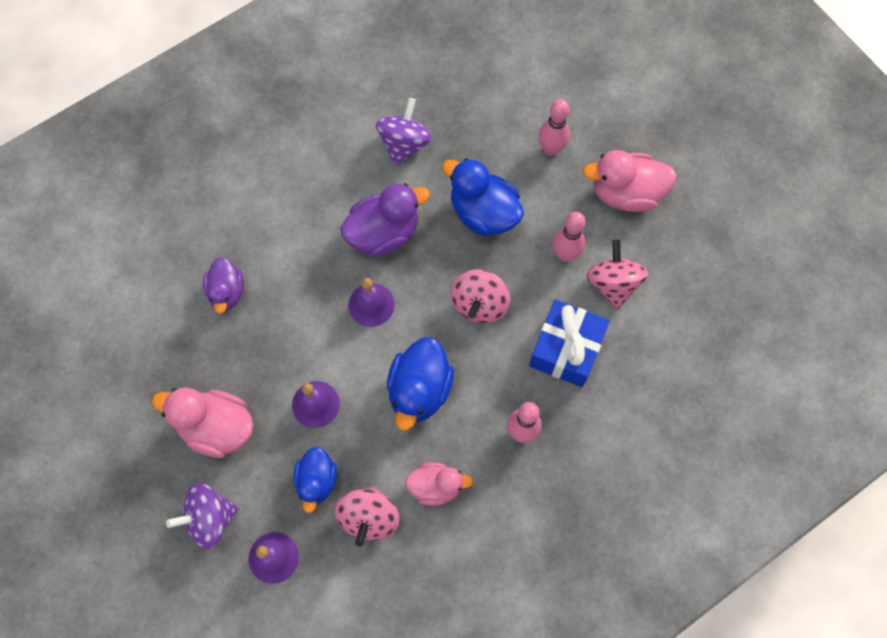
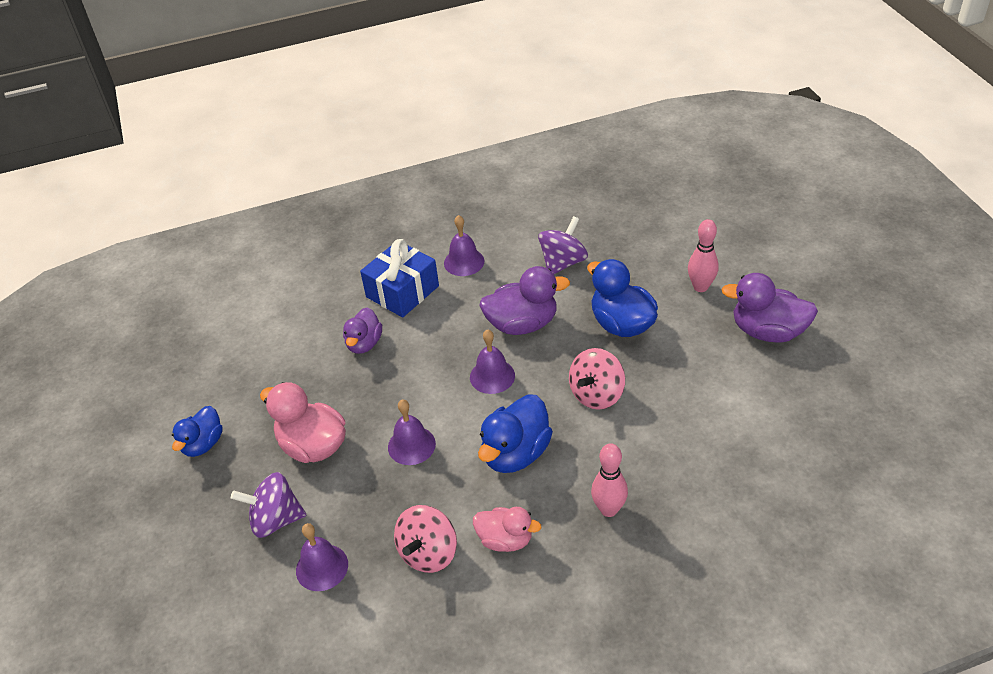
camera: 20 degrees right, 25 degrees down
(299, 162) = (464, 262): none -> purple bell
(317, 481) = (389, 509): blue duck -> blue duck (203, 444)
(565, 254) = (693, 369): pink bowling pin -> none
(566, 349) = (674, 447): blue gift -> blue gift (402, 291)
(613, 284) = (737, 401): pink spinning top -> none
(626, 193) = (767, 331): pink duck -> purple duck

